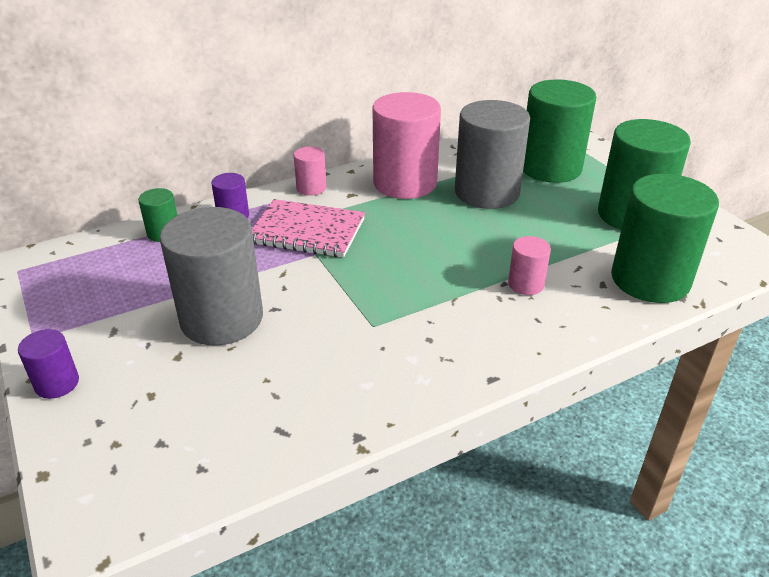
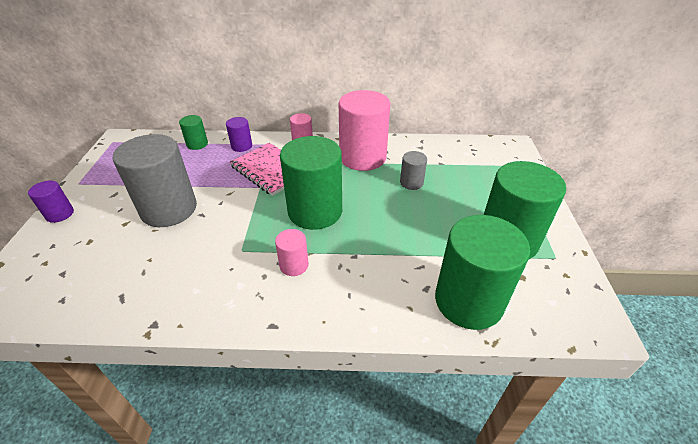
camera: 30 degrees right, 5 degrees up
(487, 192) = (411, 182): grey cylinder -> grey cylinder, size x0.46
(526, 284) = (368, 263): pink cylinder -> pink cylinder (294, 265)
(550, 168) = (478, 179): green cylinder -> green cylinder (315, 211)

